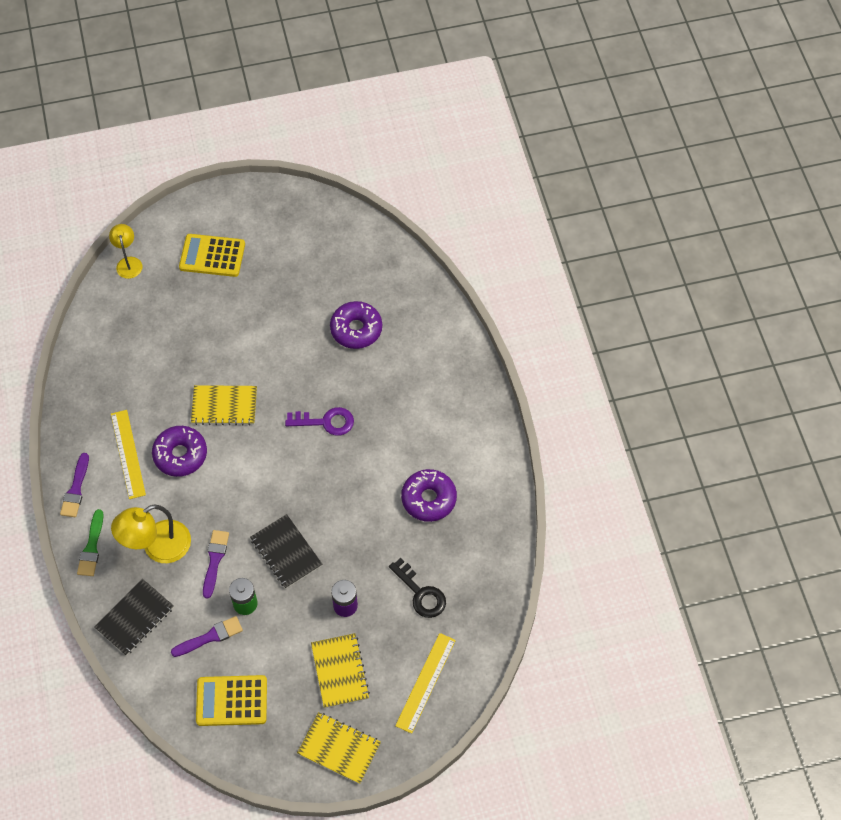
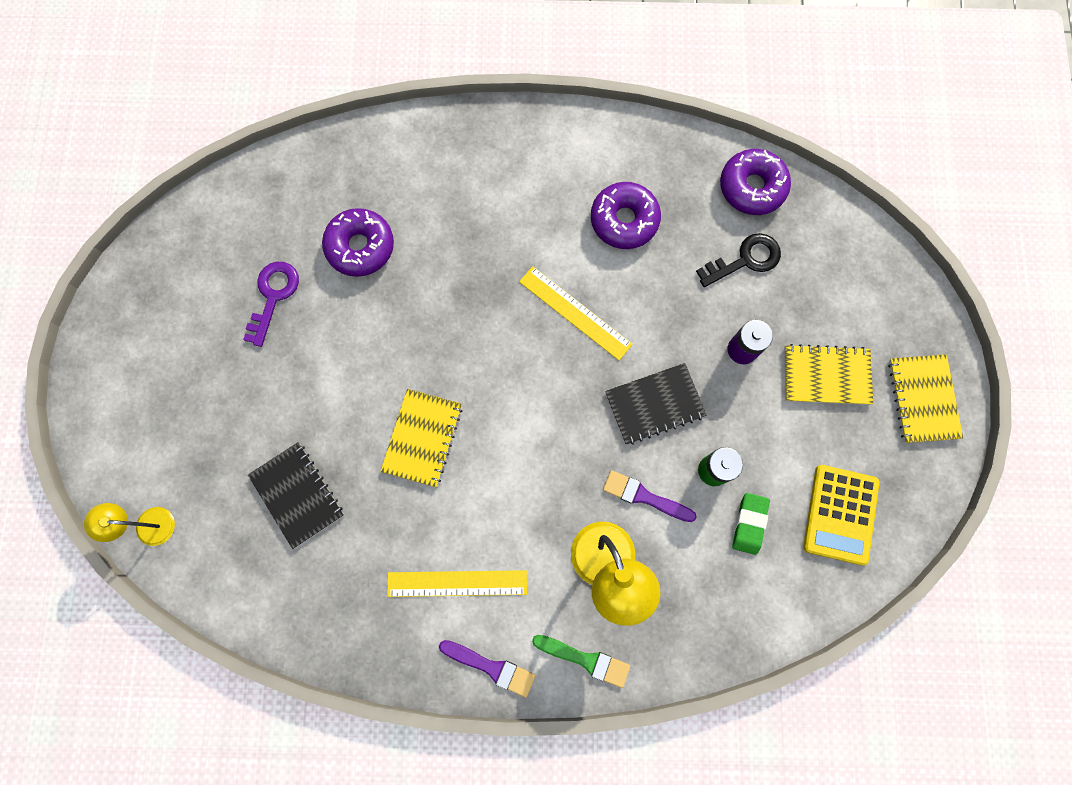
camera: 75 degrees left, 15 degrees up
(135, 618) = (702, 618): black notebook -> black notebook (297, 495)
(180, 455) = (479, 511): purple donut -> purple donut (752, 187)
(210, 637) = (749, 524): purple brush -> green eraser
(212, 256) = (179, 406): yellow calculator -> none
(326, 422) = (484, 315): purple key -> purple key (273, 296)
(339, 748) = (923, 399): yellow notebook -> yellow notebook turned 45 degrees counterclockwise
(425, 682) = (858, 282): yellow ruler -> yellow ruler (575, 313)

